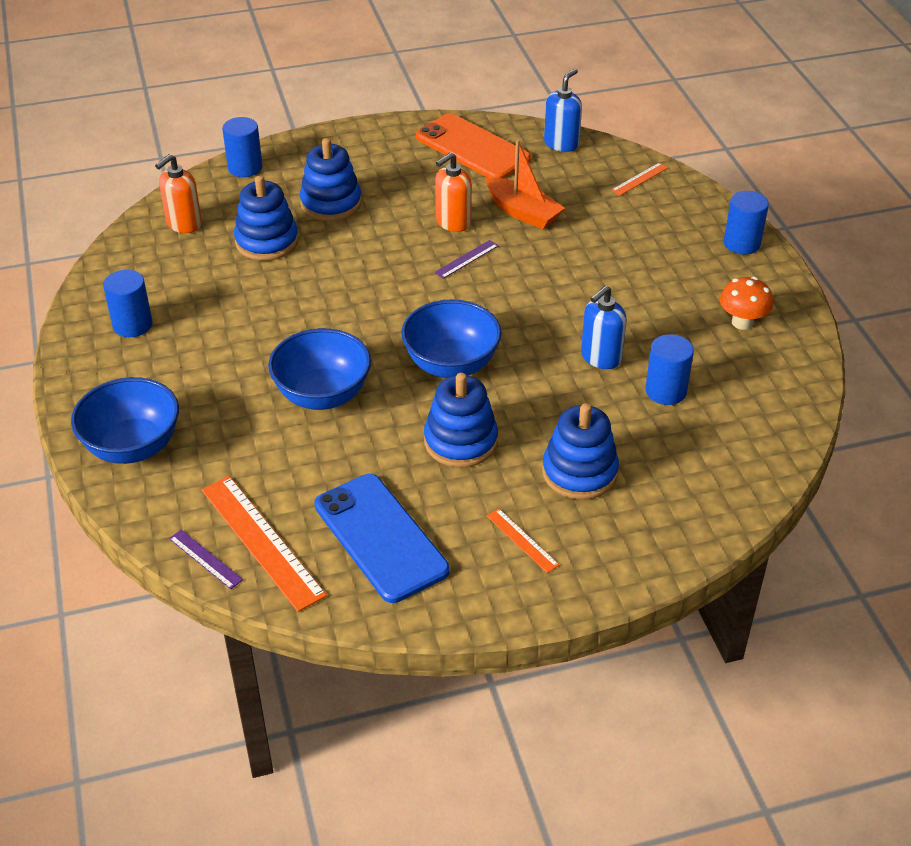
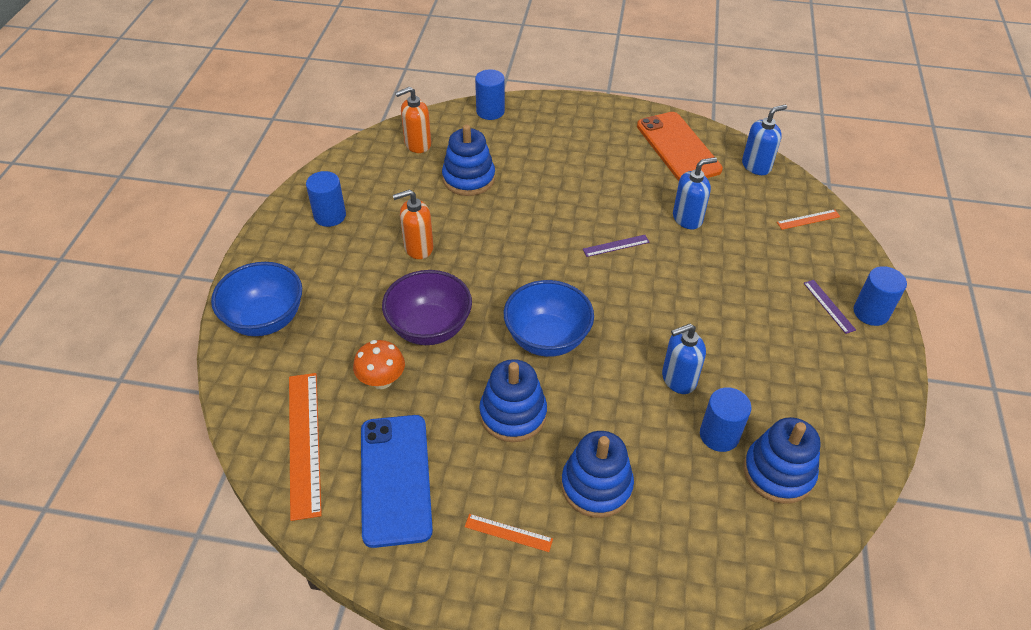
camera: 25 degrees right, 5 degrees up
(205, 559) = (254, 440): purple ruler -> purple ruler (829, 306)
(322, 395) = (429, 328): blue bowl -> purple bowl
(331, 203) = (536, 161): blue stacking toy -> blue stacking toy (778, 472)
(453, 222) = (623, 209): orange soap dispenser -> orange soap dispenser (418, 248)
(522, 540) = (508, 533): orange ruler -> orange ruler turned 60 degrees counterclockwise
(523, 212) = (687, 218): orange boat -> blue soap dispenser
(742, 322) = (829, 392): orange mushroom -> orange mushroom (382, 380)

